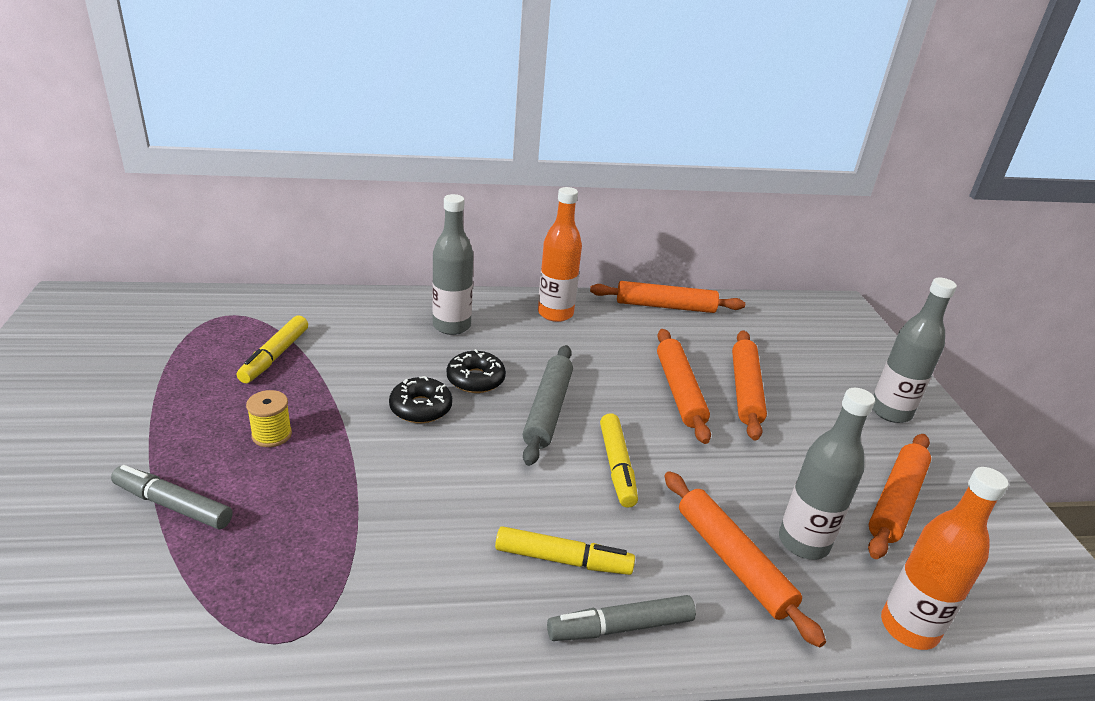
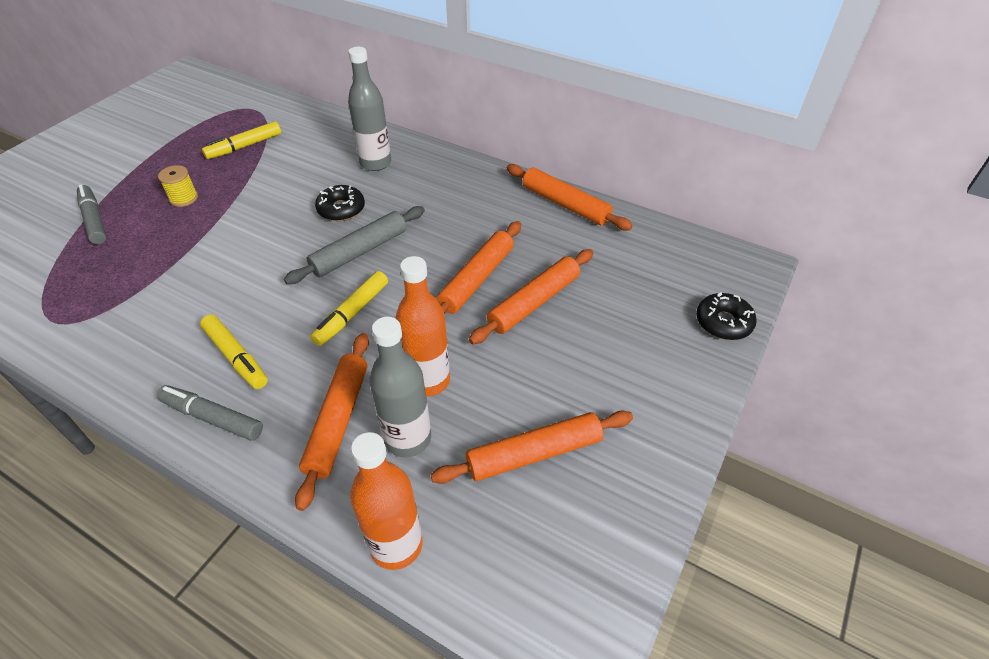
camera: 40 degrees right, 15 degrees up
(421, 408) = (282, 215): black donut -> black donut (723, 322)
(555, 313) = (463, 179): orange bottle -> orange bottle (428, 380)
(890, 412) = (648, 381): grey bottle -> none

